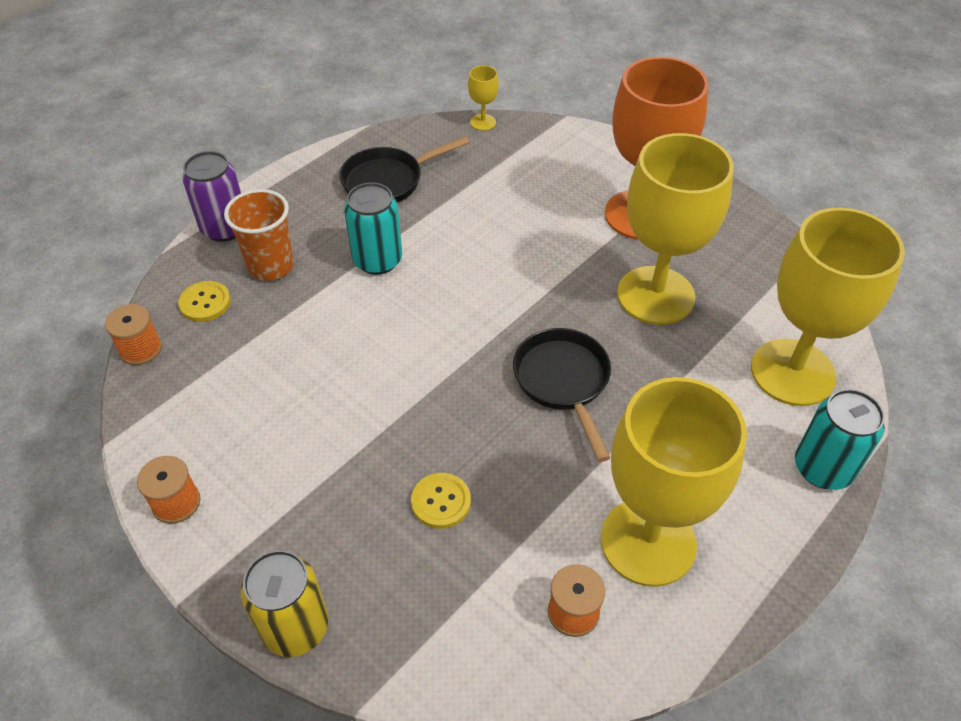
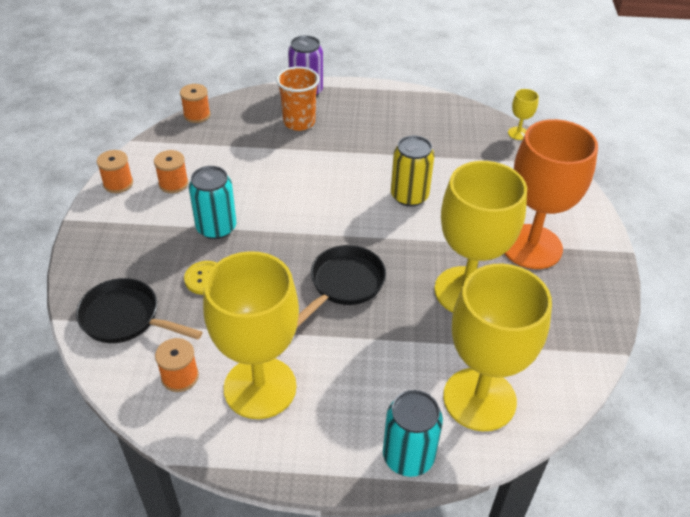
camera: 50 degrees right, 5 degrees down
(205, 303) = (248, 116): yellow button -> none
(243, 443) = (173, 184): none -> orange spool
(295, 627) = (82, 267): yellow can -> yellow can (409, 196)
(377, 260) = (349, 157): turquoise can -> turquoise can (216, 228)
(387, 181) = (416, 125): black pan -> black pan (125, 318)

